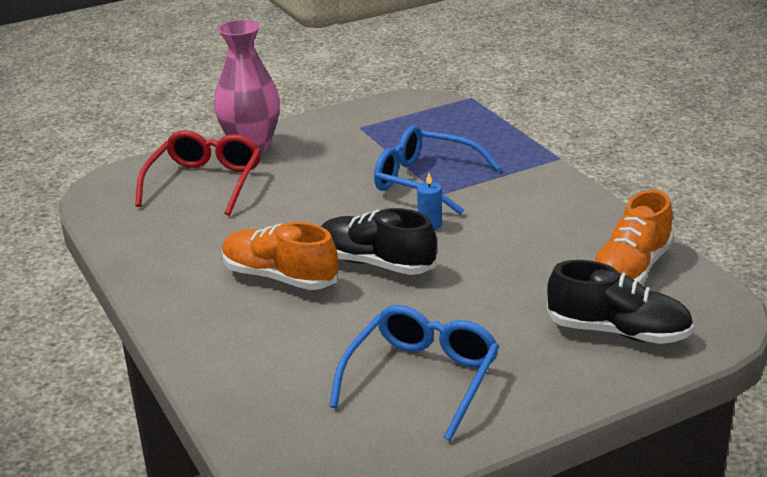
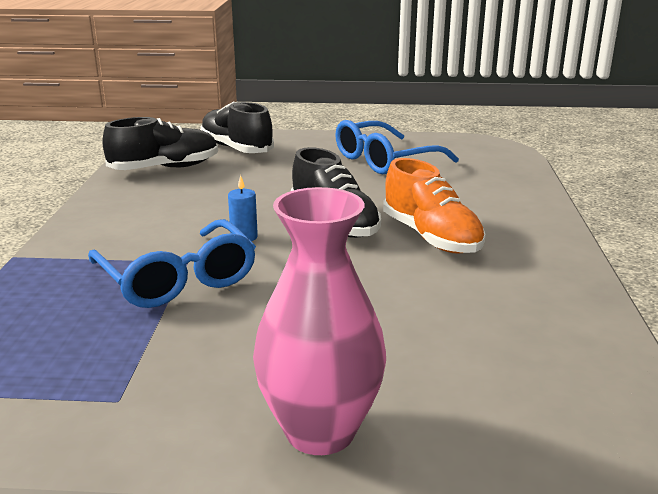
camera: 150 degrees left, 5 degrees down
(205, 182) = (443, 381): red glasses -> none
(630, 270) = (165, 168): orange shoe -> black shoe

